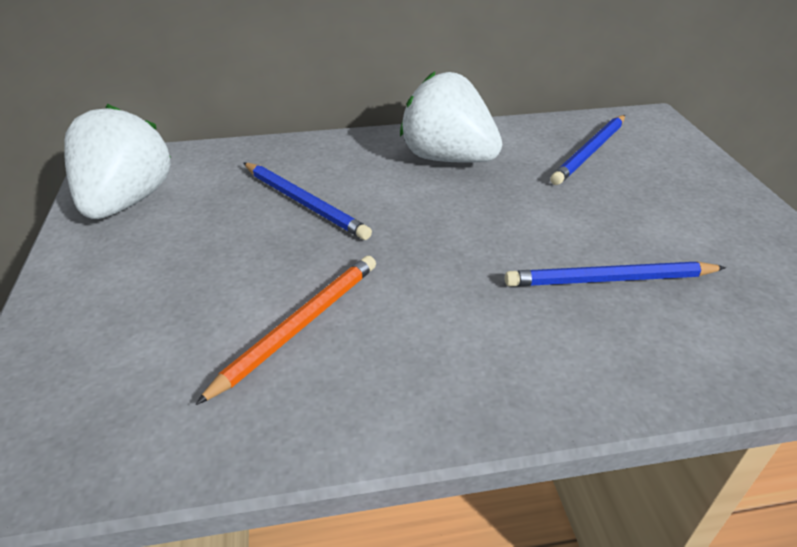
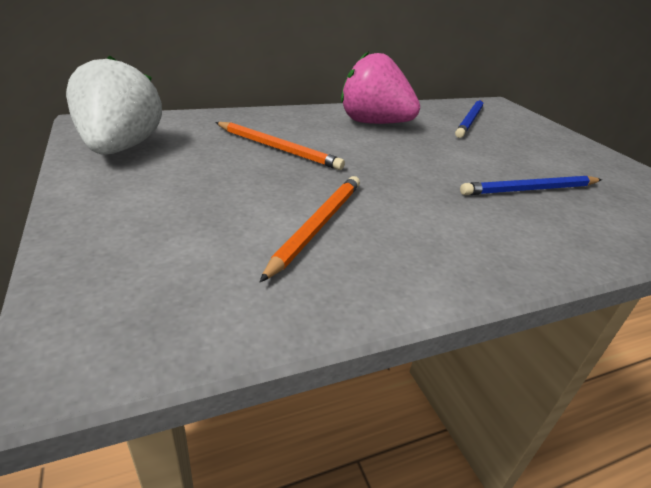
camera: 15 degrees left, 5 degrees down
(304, 203) = (278, 148): blue pencil -> orange pencil
(447, 158) = (373, 123): white strawberry -> pink strawberry

